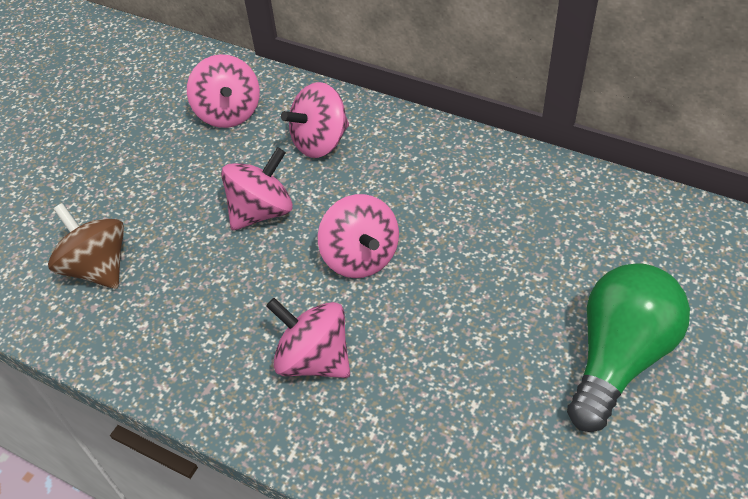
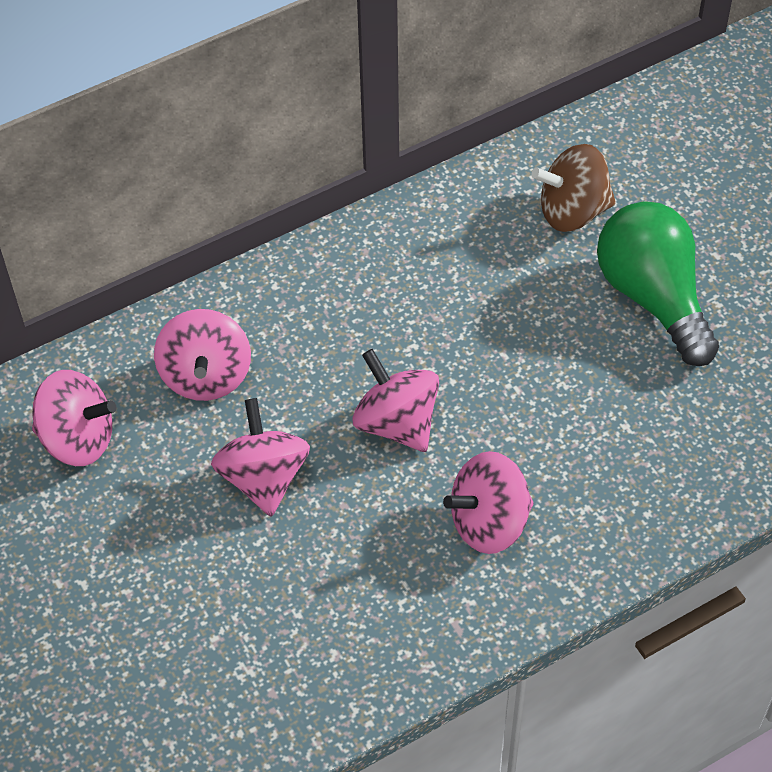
camera: 60 degrees left, 5 degrees up
(98, 267) = (218, 667): brown spinning top -> brown spinning top (572, 211)
(360, 257) = (397, 423): pink spinning top -> pink spinning top turned 135 degrees counterclockwise

